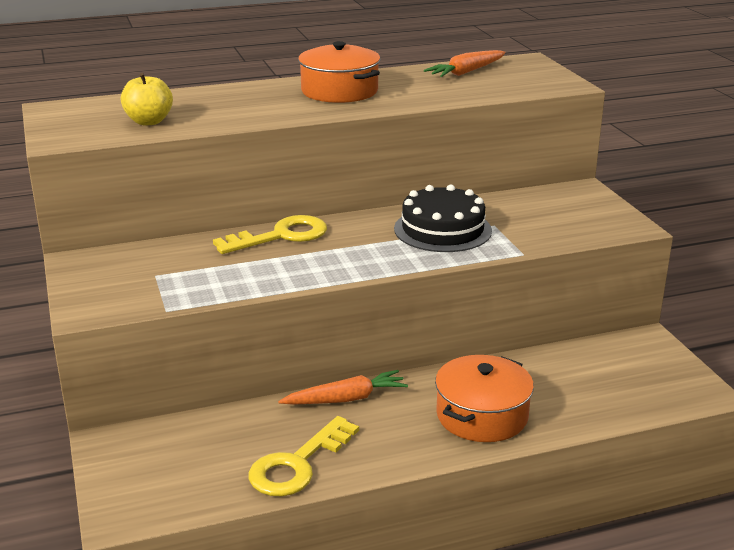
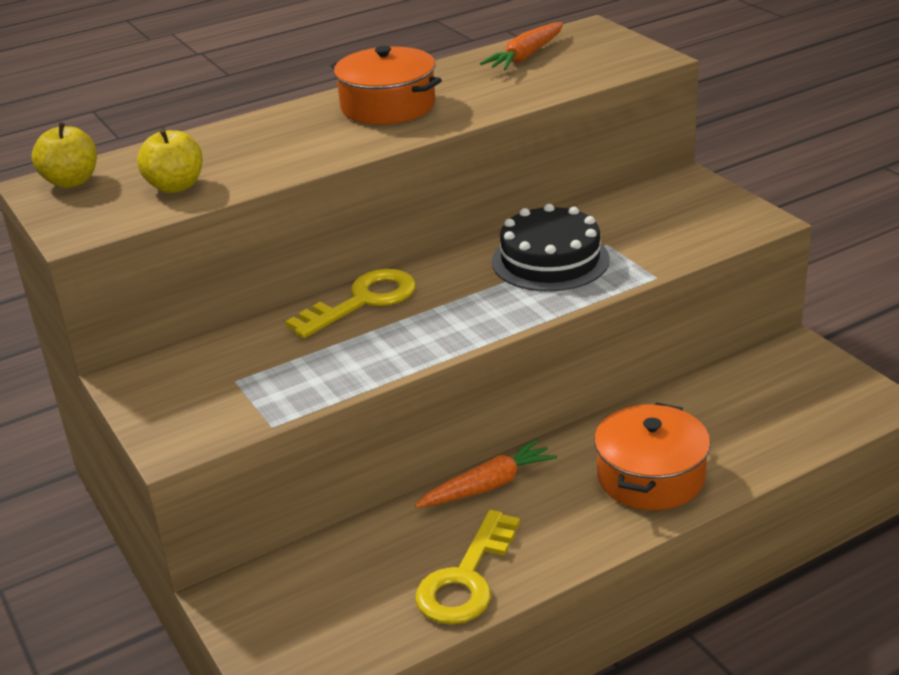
camera: 10 degrees left, 5 degrees up
(76, 109) = (71, 181): none -> yellow apple

